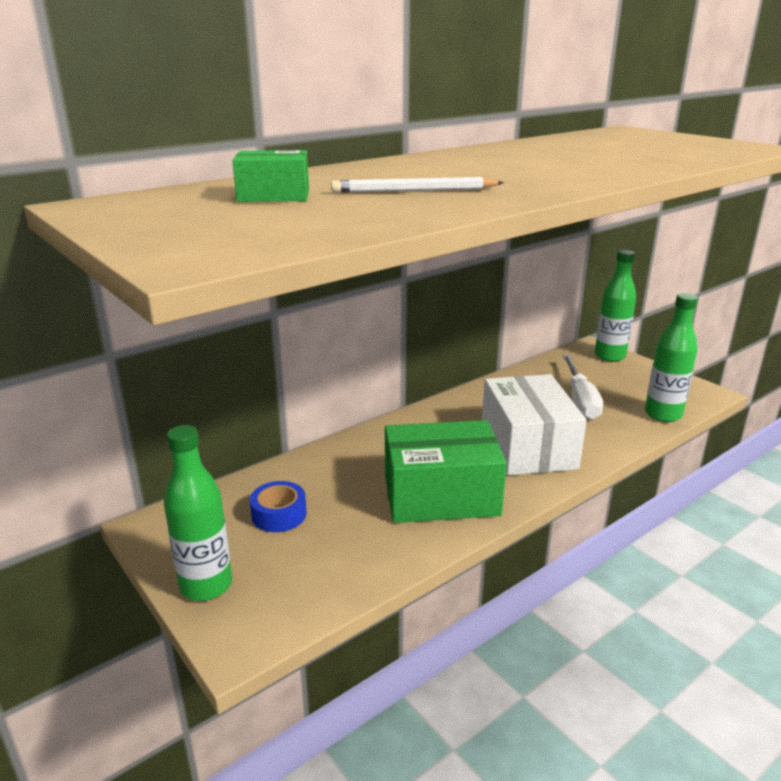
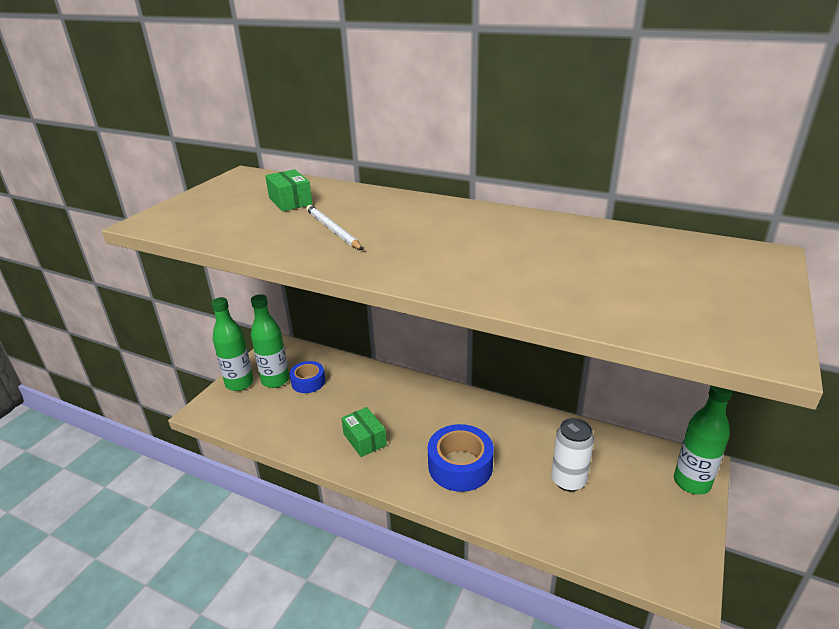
camera: 65 degrees right, 5 degrees up
(441, 495) = (364, 439): green box -> green box, size x0.50
(527, 446) = (460, 466): white box -> blue tape
(580, 400) = (568, 480): white screwdriver -> white can
(663, 414) = (594, 549): green bottle -> green bottle (275, 380)

